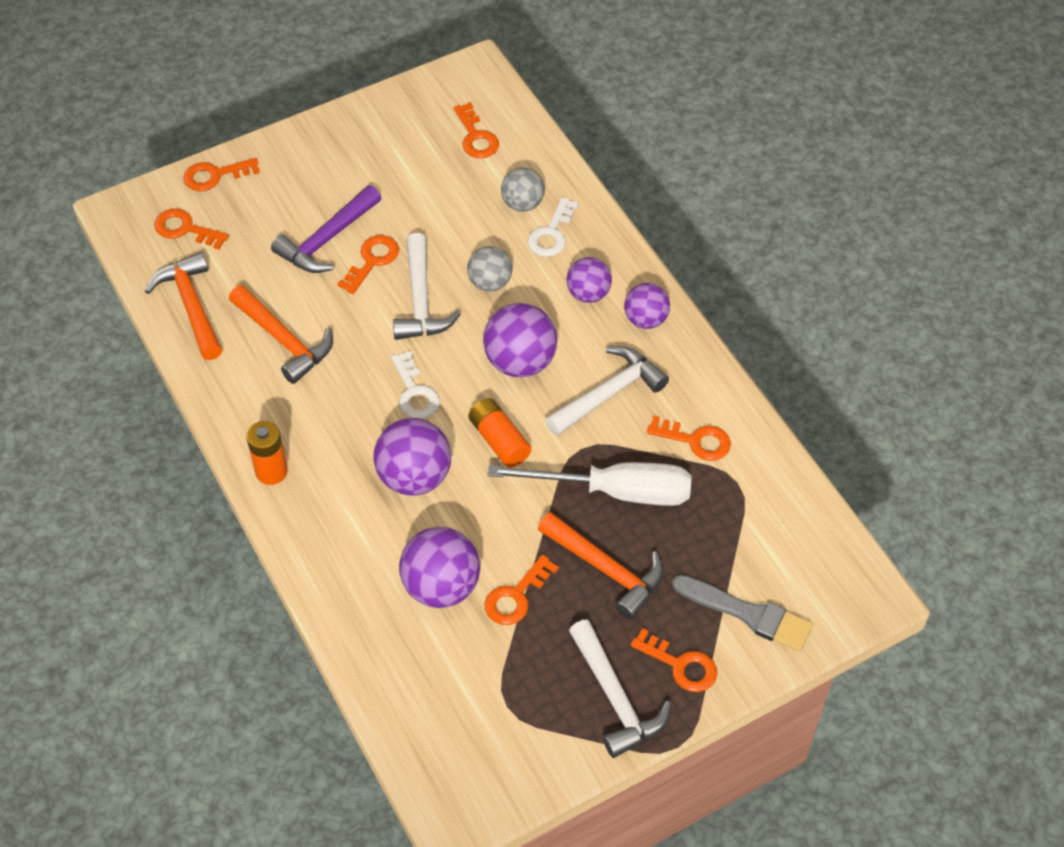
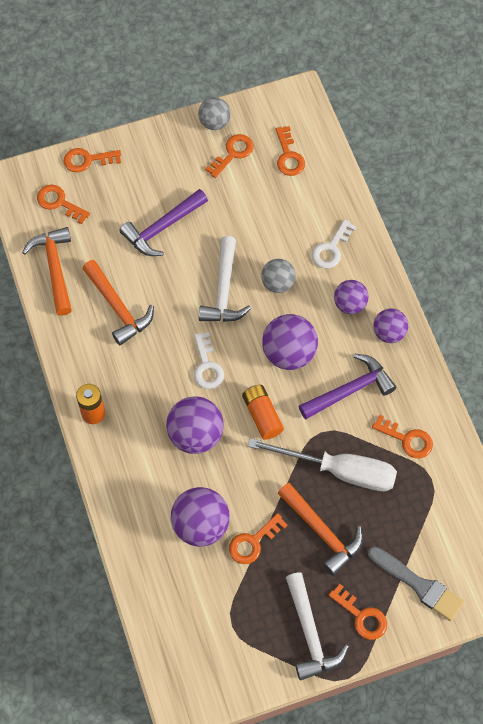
camera: 10 degrees right, 10 degrees up
(372, 261) = (193, 251): orange key -> orange key (233, 153)
(522, 204) = (314, 219): grey ball -> grey ball (214, 122)
(609, 393) = (350, 390): white hammer -> purple hammer

